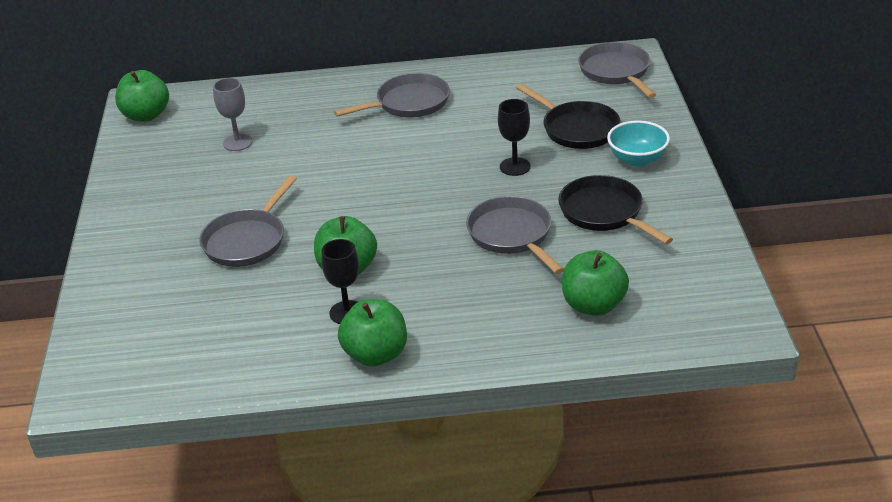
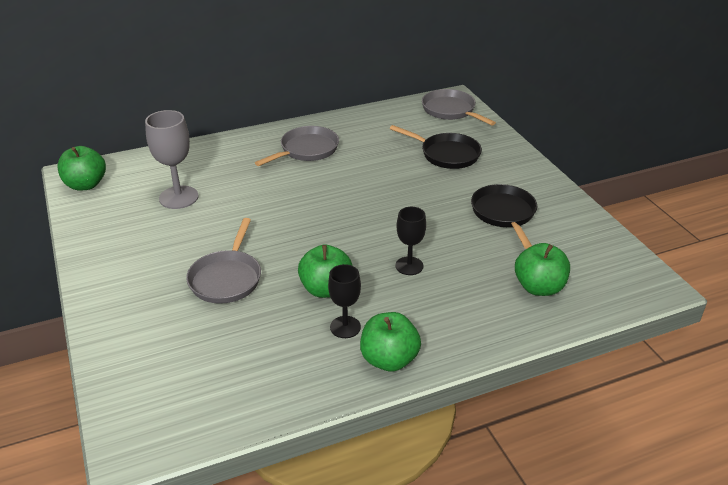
camera: 20 degrees left, 0 degrees up
(237, 142) = (178, 197): grey goblet -> grey goblet, size x1.55
(512, 235) = (445, 241): grey pan -> none
(515, 167) = (416, 188): black goblet -> black goblet (409, 266)
(604, 213) = (504, 214): black pan -> black pan turned 45 degrees clockwise
(637, 159) = (504, 171): turquoise bowl -> none

